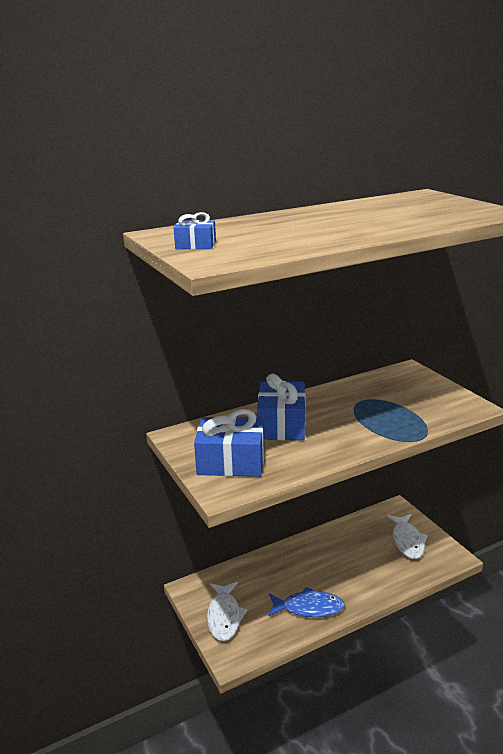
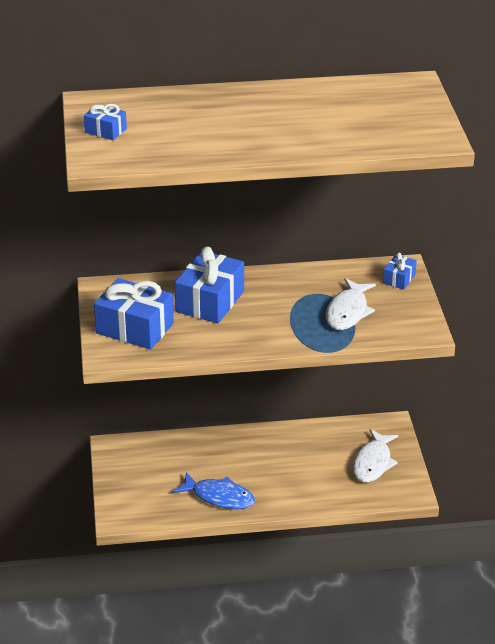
camera: 20 degrees right, 10 degrees up
(224, 616) = (132, 481): white fish -> white fish (348, 312)
(416, 377) = (399, 279): none -> blue gift

